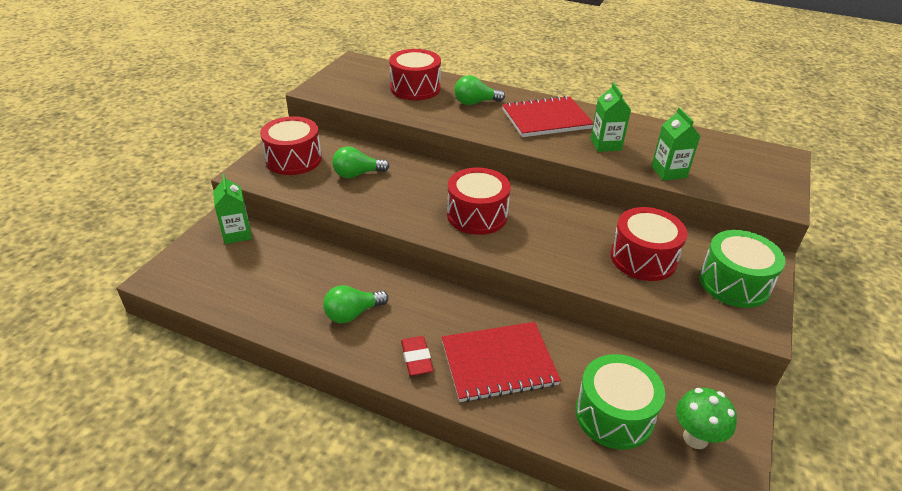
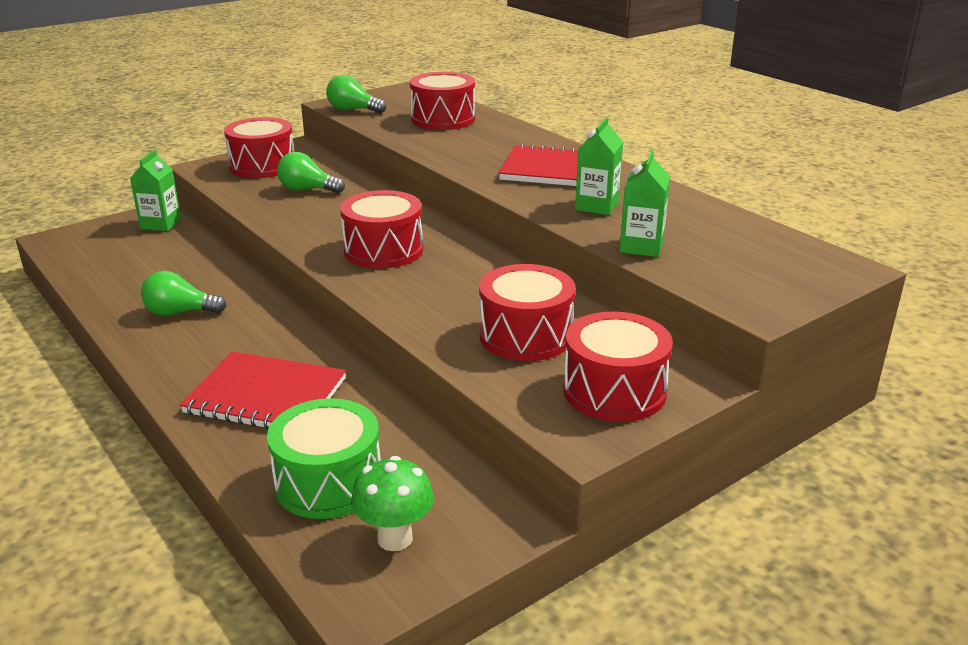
camera: 30 degrees right, 10 degrees down
(416, 358) = (191, 365): red eraser -> none
(475, 103) = (493, 142): green light bulb -> green light bulb (353, 110)
(734, 283) = (614, 391): green drum -> red drum

